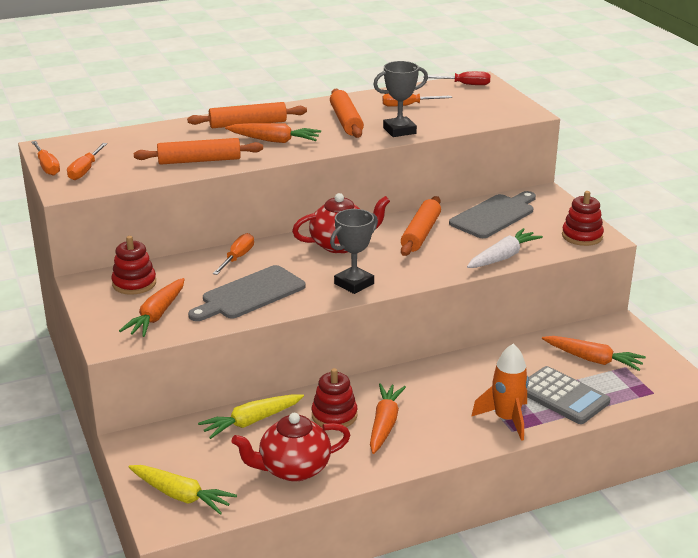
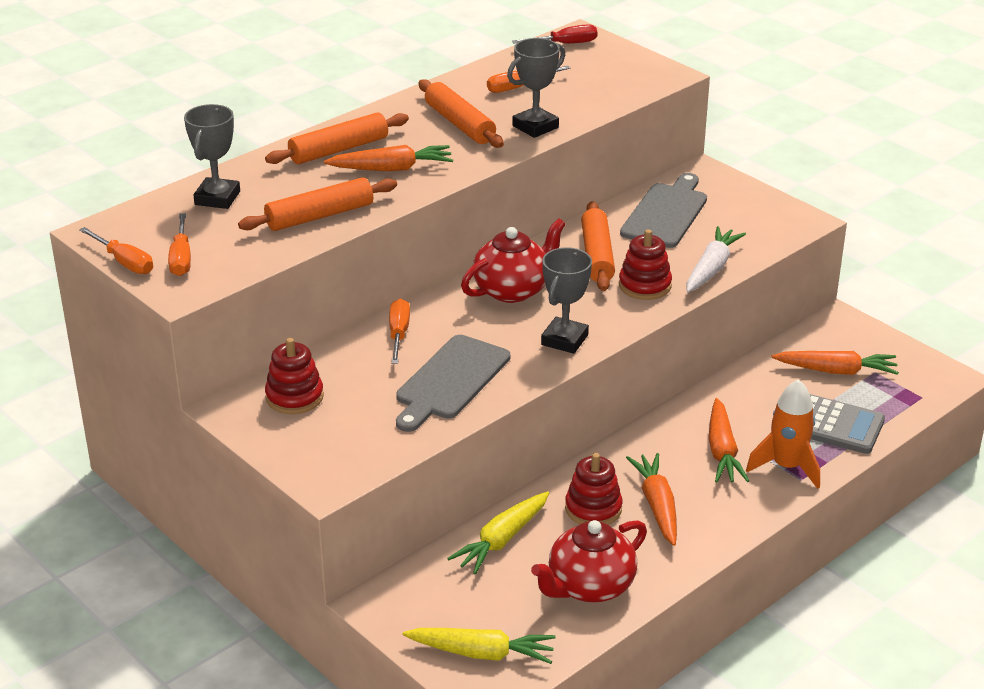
camera: 20 degrees left, 5 degrees up
(141, 140) = (217, 198): none -> grey trophy
(157, 315) = (356, 434): orange carrot -> orange carrot (722, 451)
(582, 236) = (781, 222): red stacking toy -> red stacking toy (645, 285)

